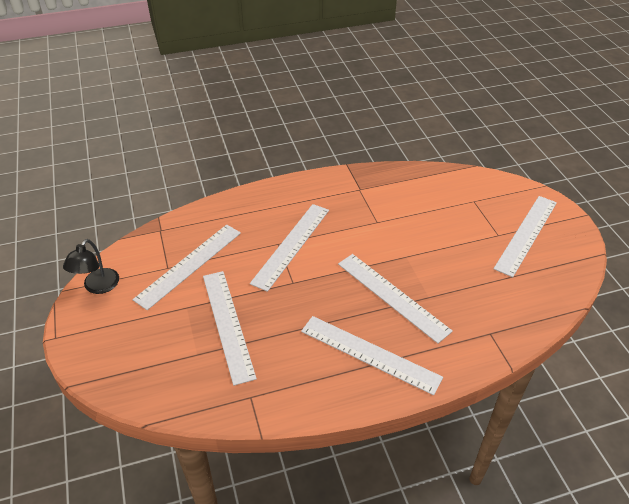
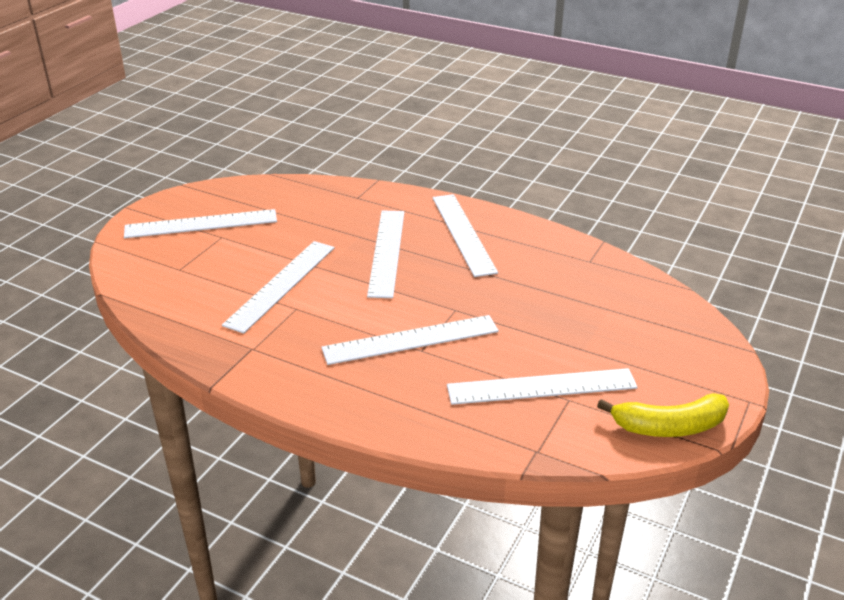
camera: 135 degrees left, 10 degrees down
(98, 287) = (669, 426): black lamp -> yellow banana
(228, 324) = (557, 313): white ruler -> white ruler (281, 285)

